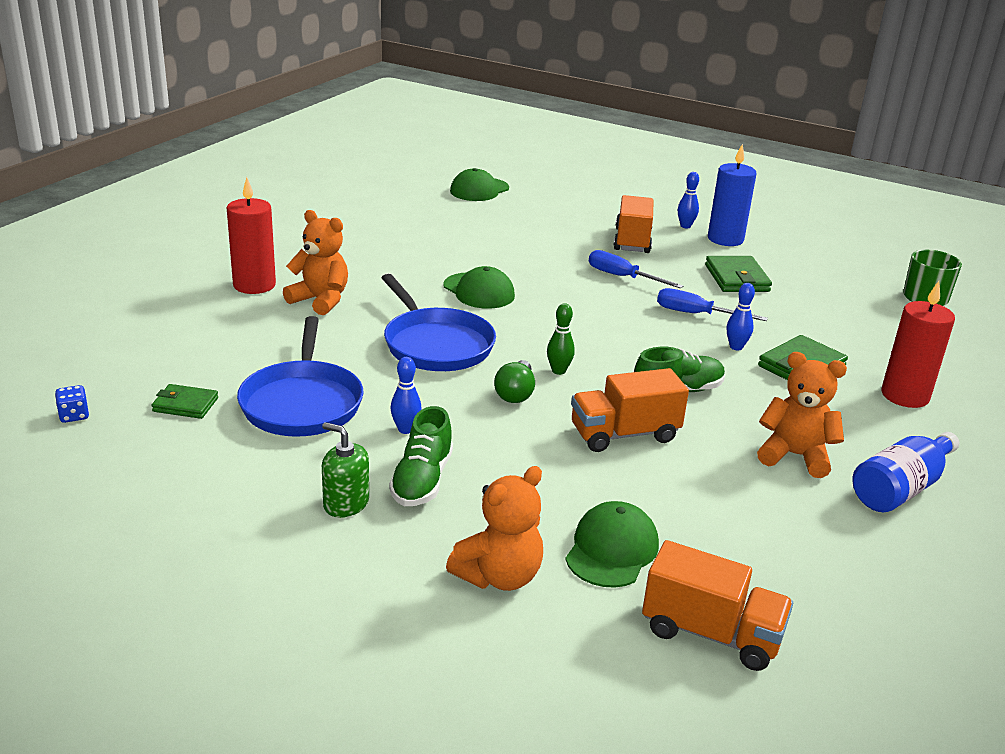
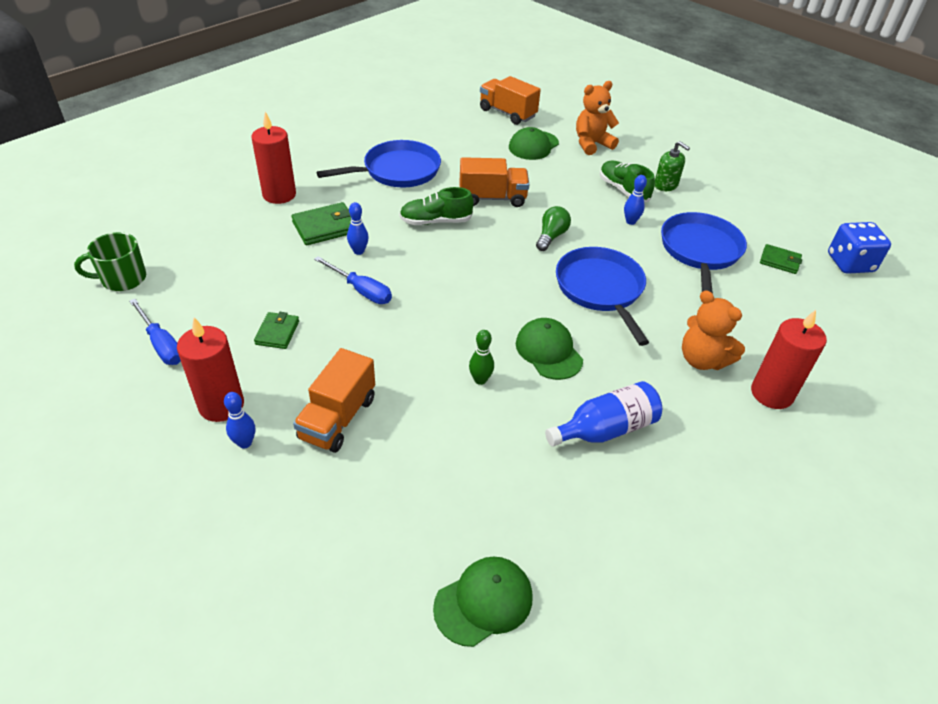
camera: 165 degrees left, 15 degrees up
(74, 415) = (850, 263): blue dice -> blue dice, size x2.10
(422, 480) = (623, 190): green shoe -> green shoe turned 60 degrees counterclockwise
(558, 371) = (512, 250): green bowling pin -> green bowling pin (480, 380)
(622, 277) = (394, 352): blue screwdriver -> blue screwdriver (161, 344)
(725, 239) = (221, 405): blue candle -> red candle
(736, 278) = (277, 332): green wallet -> green wallet, size x0.64
(795, 456) = (398, 171): orange teddy bear -> blue pan
(901, 488) = (356, 147): blue bottle -> blue bottle (605, 429)

